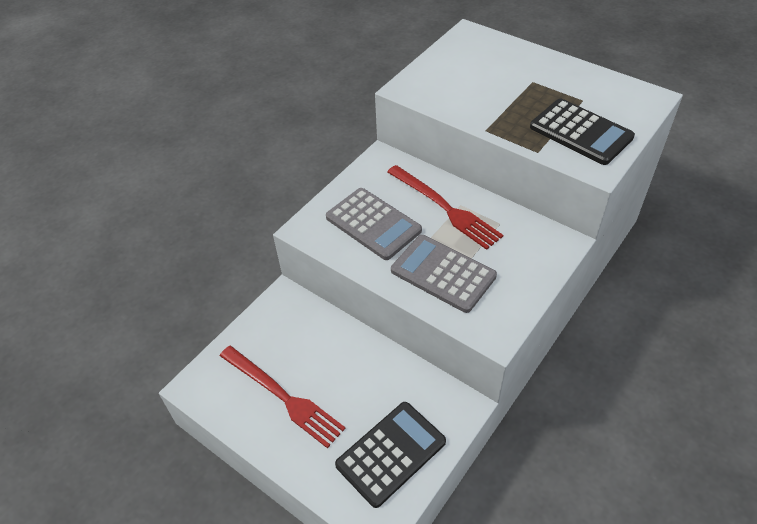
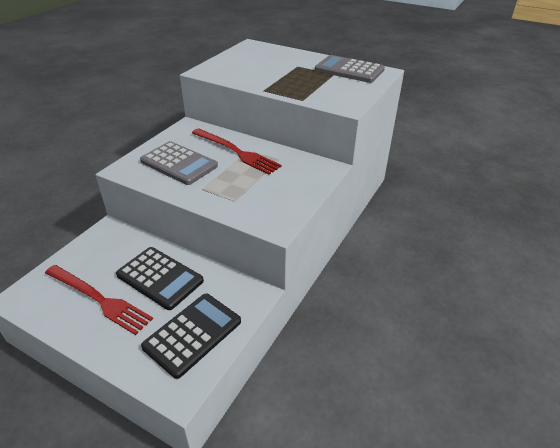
camera: 10 degrees left, 10 degrees down
(443, 273) = (234, 191): grey calculator -> grey calculator (349, 70)
(581, 132) = (334, 89): black calculator -> black calculator (160, 278)

